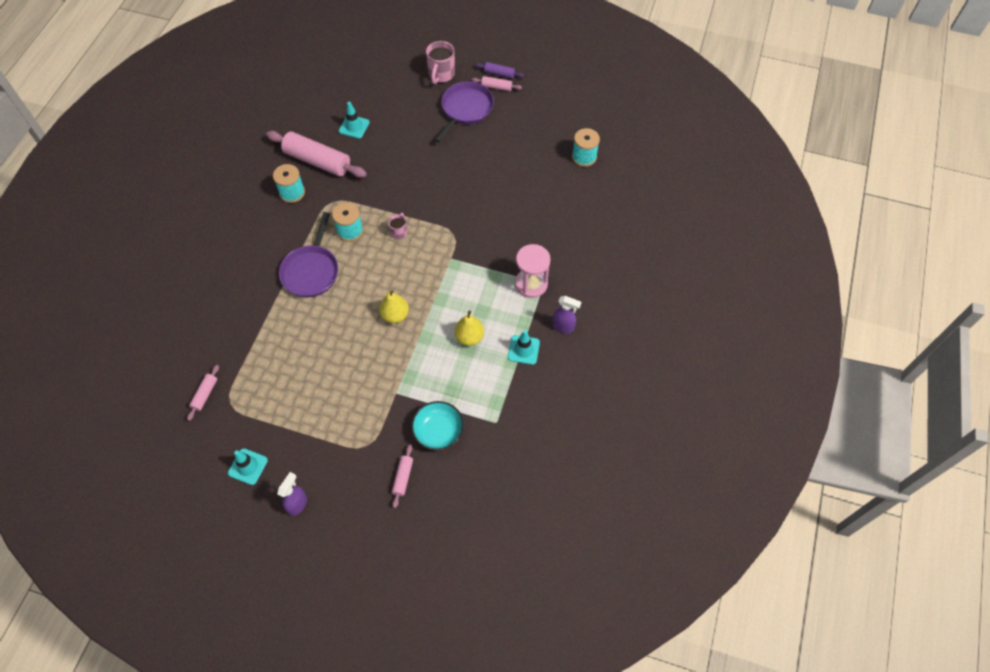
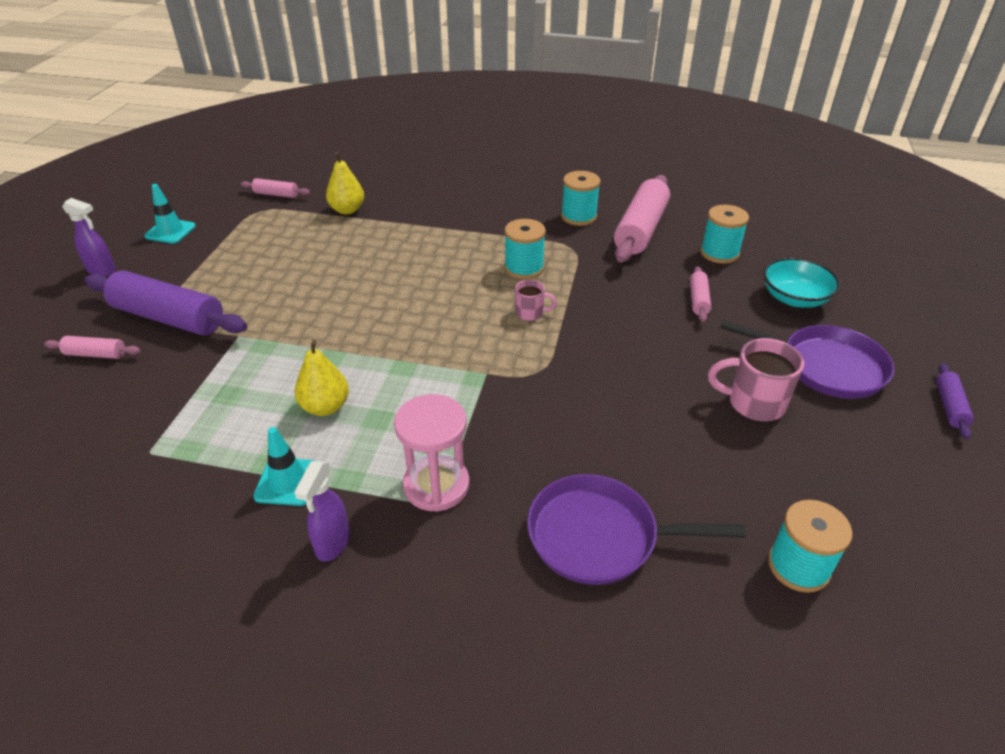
camera: 85 degrees right, 20 degrees down
(311, 271) = (451, 244): purple pan -> purple pan (599, 536)
(354, 127) = (719, 253): turquoise traffic cone -> turquoise spool
(369, 440) = (169, 318): none -> purple rolling pin
(395, 315) = (375, 323): yellow pear -> yellow pear (347, 210)
(438, 431) = (157, 384): turquoise bowl -> turquoise bowl (794, 298)
(441, 74) = (889, 330): pink mug -> pink mug (753, 403)
(496, 87) = (910, 404): pink rolling pin -> pink rolling pin (698, 300)

